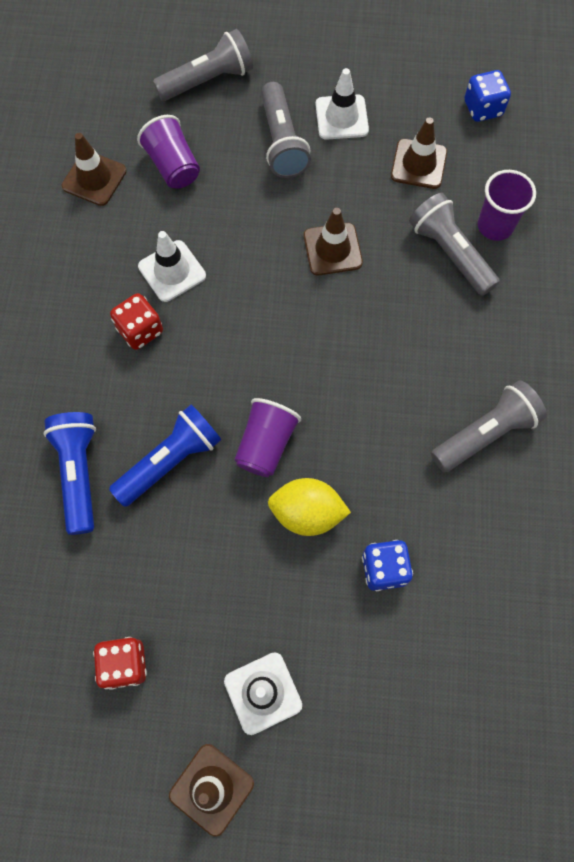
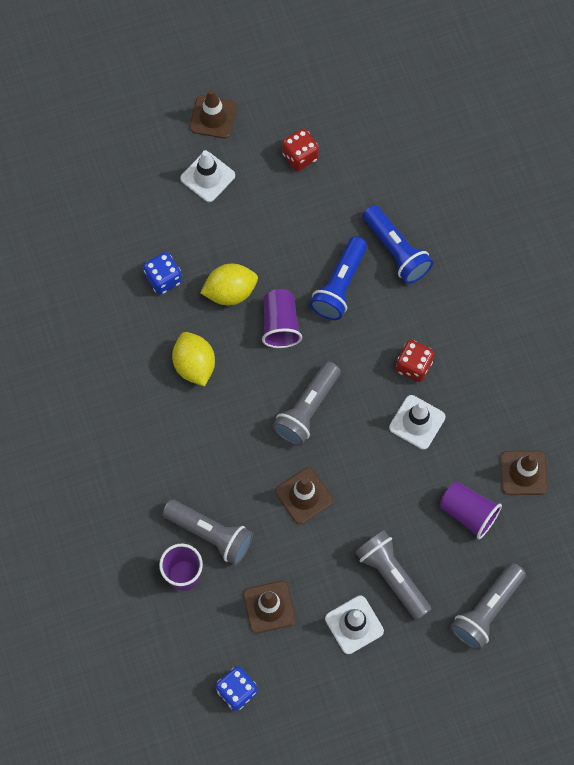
camera: 155 degrees right, 0 degrees up
(391, 440) = (194, 365): none -> yellow lemon
(485, 433) = (129, 399): grey flashlight -> grey flashlight (307, 409)

